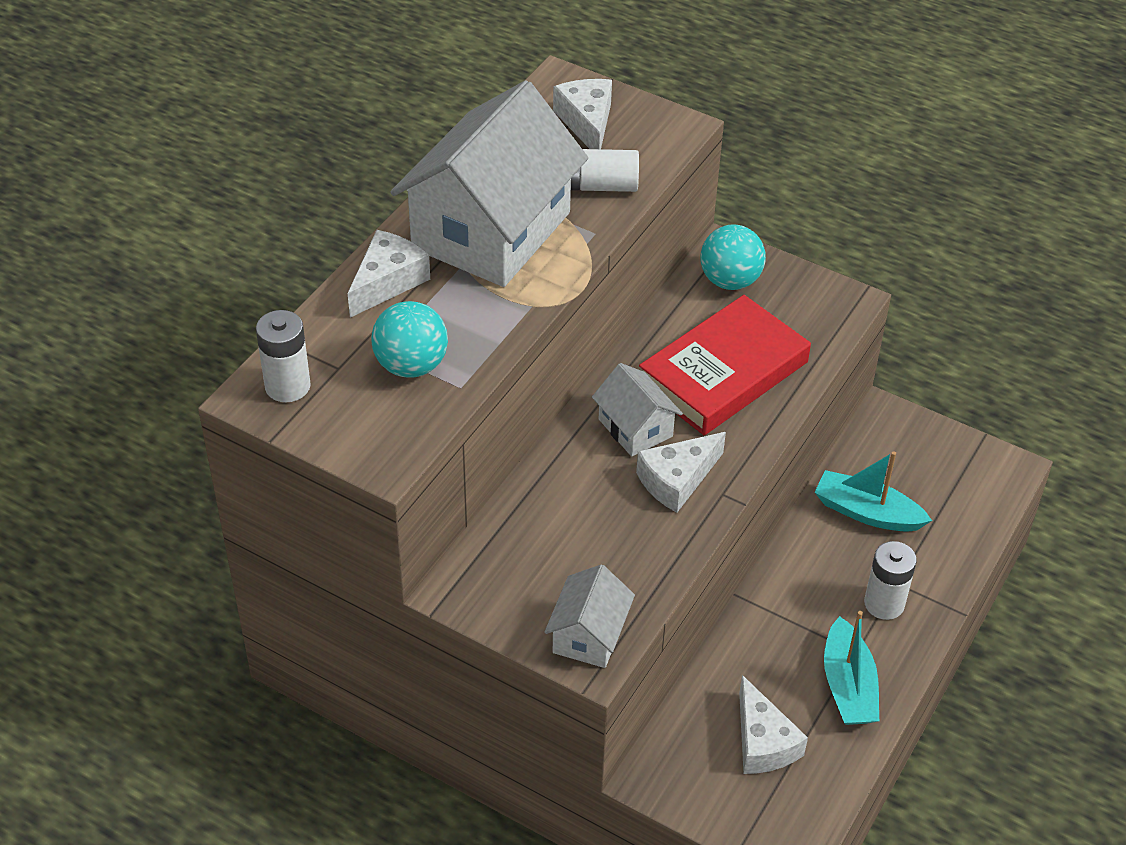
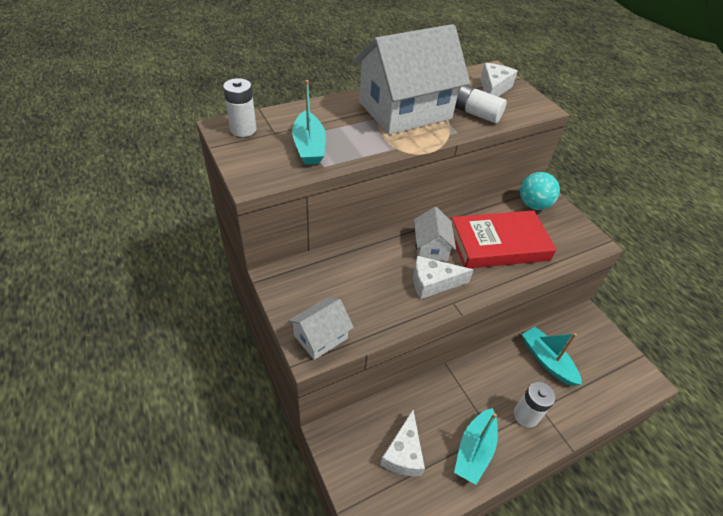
camera: 30 degrees right, 0 degrees up
(387, 282) = (334, 110): white cheese -> none
(411, 365) = (309, 146): turquoise ball -> turquoise boat

